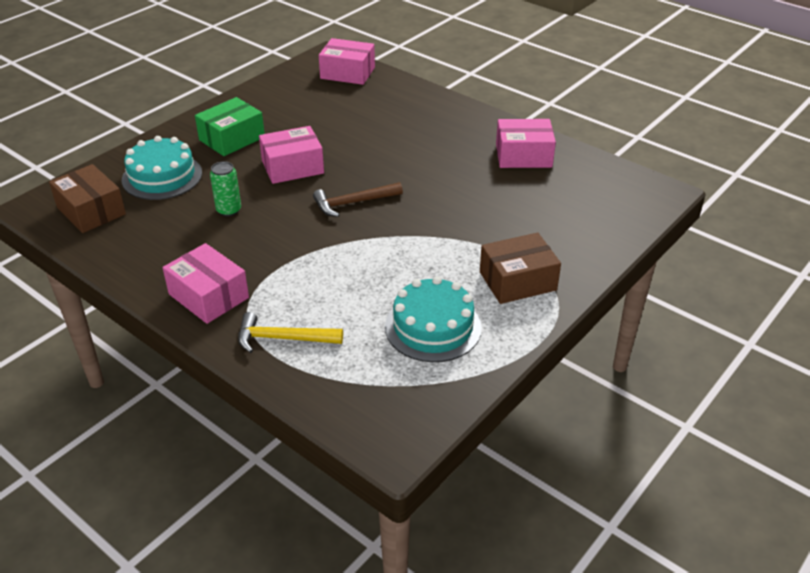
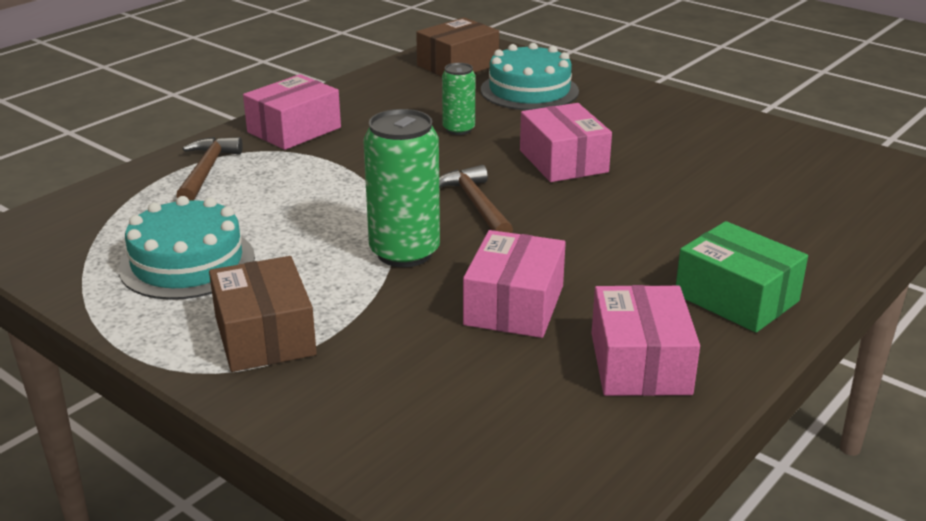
camera: 90 degrees right, 10 degrees down
(232, 138) = (627, 121): green box -> green box (736, 298)
(283, 338) = (206, 171): yellow hammer -> brown hammer
(347, 73) = (868, 192): pink box -> pink box (514, 305)
(417, 231) = (404, 252): none -> green can

